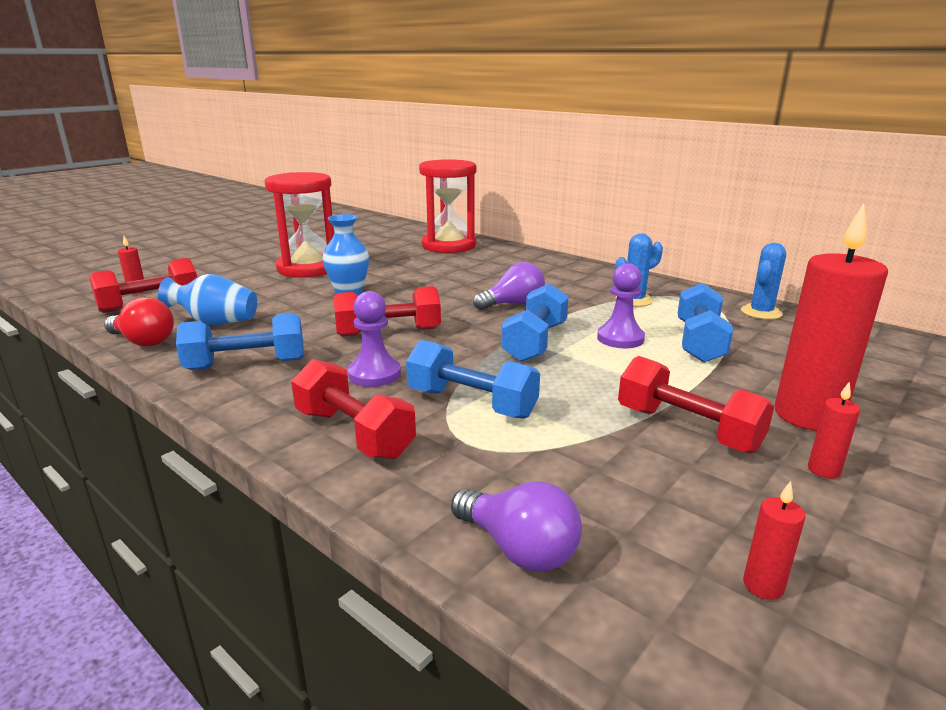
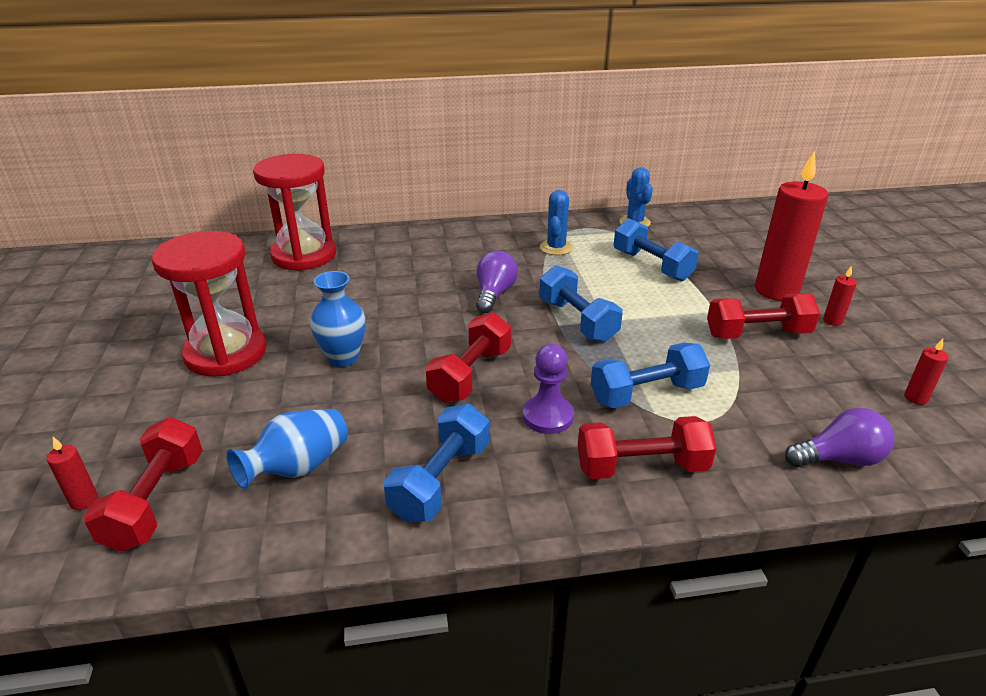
camera: 50 degrees left, 10 degrees up
(143, 341) = (281, 537): red light bulb -> none
(620, 338) = (612, 287): purple pawn -> none

